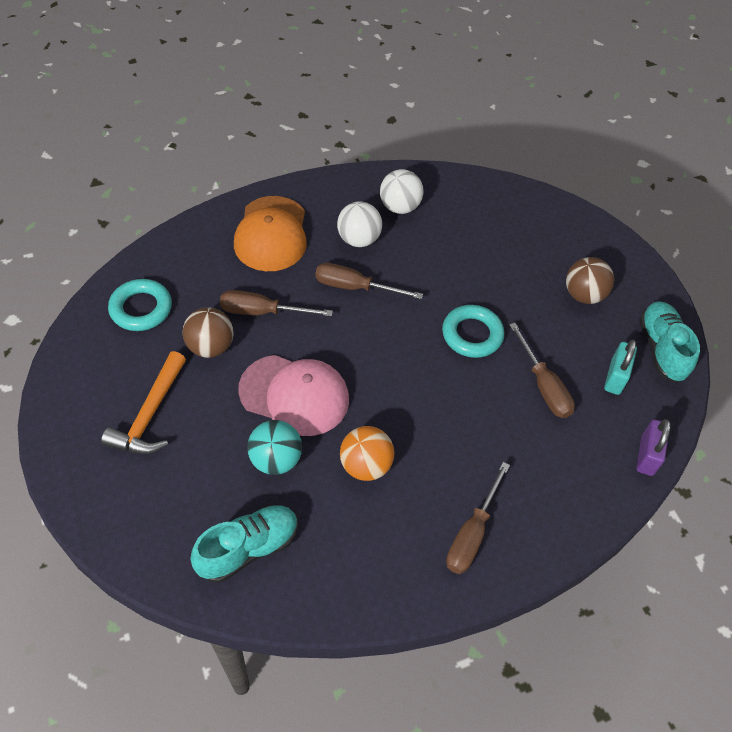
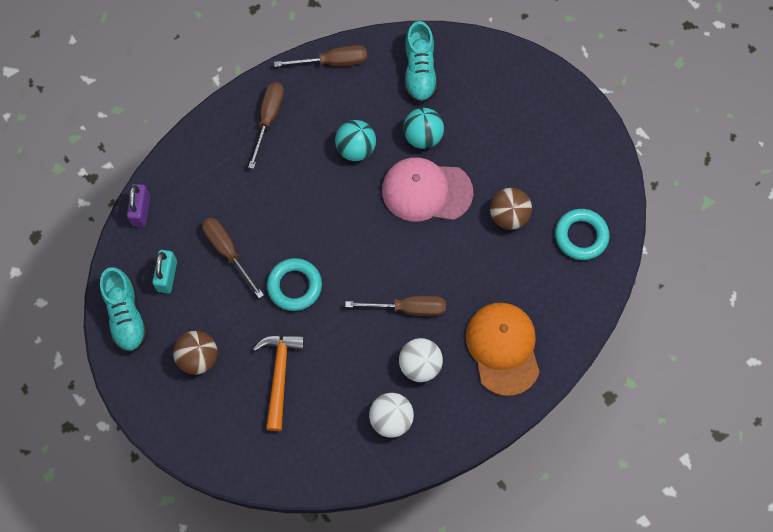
camera: 170 degrees right, 15 degrees up
(150, 414) = (529, 147): orange hammer -> orange hammer (279, 375)
(248, 548) = (419, 72): turquoise shoe -> turquoise shoe turned 45 degrees counterclockwise
(262, 312) = (479, 260): brown screwdriver -> brown screwdriver (333, 62)
(365, 465) = (356, 149): orange ball -> turquoise ball

